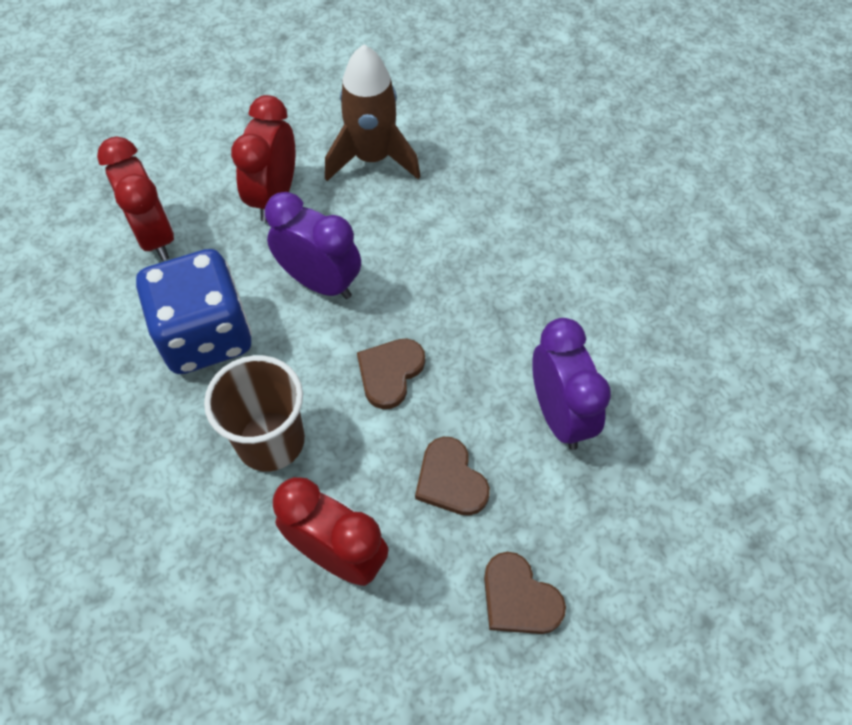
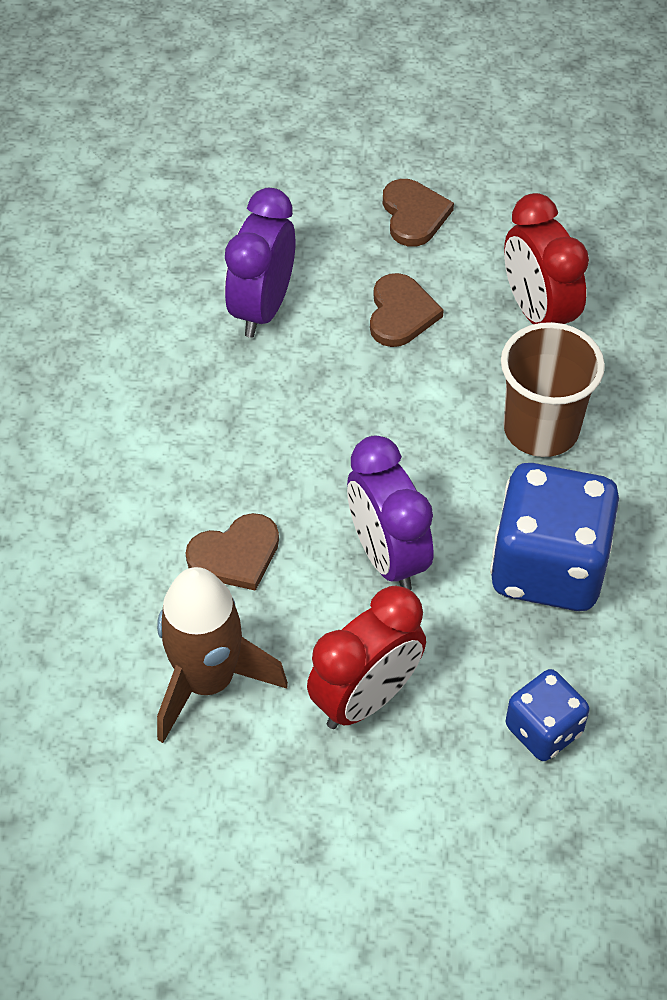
camera: 145 degrees left, 5 degrees down
(155, 236) = (543, 730): red clock -> blue dice
(390, 373) = (384, 425): brown heart -> brown heart (235, 555)

